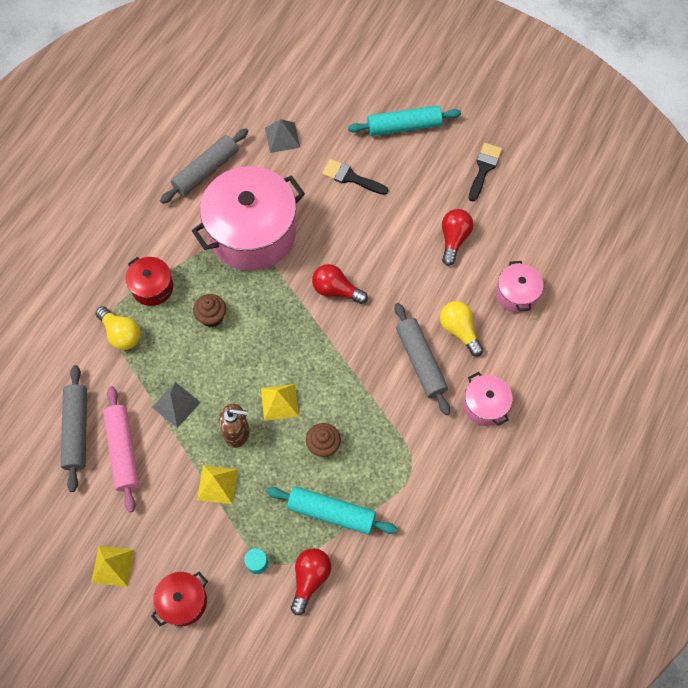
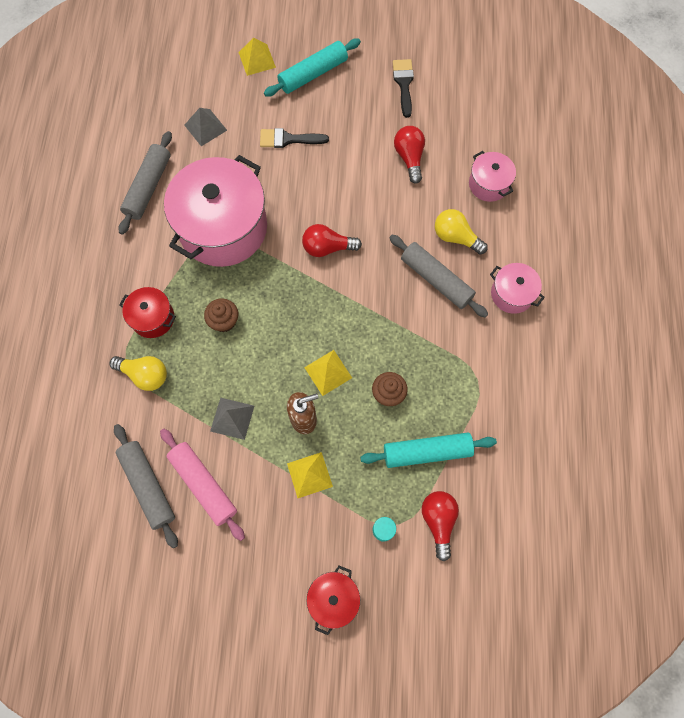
camera: 25 degrees left, 5 degrees up
(113, 566) = (249, 598): yellow pyramid -> yellow pyramid (257, 59)

